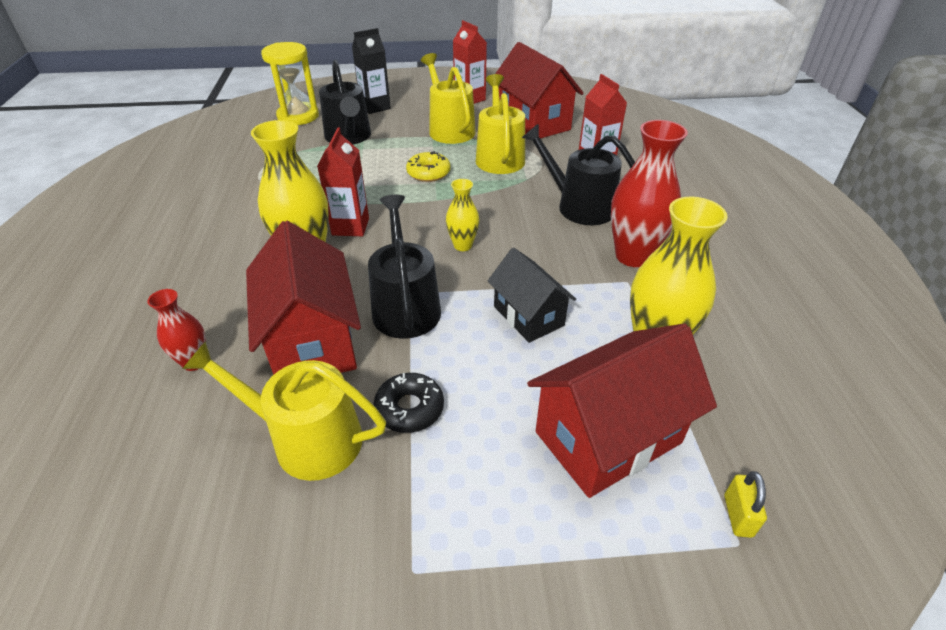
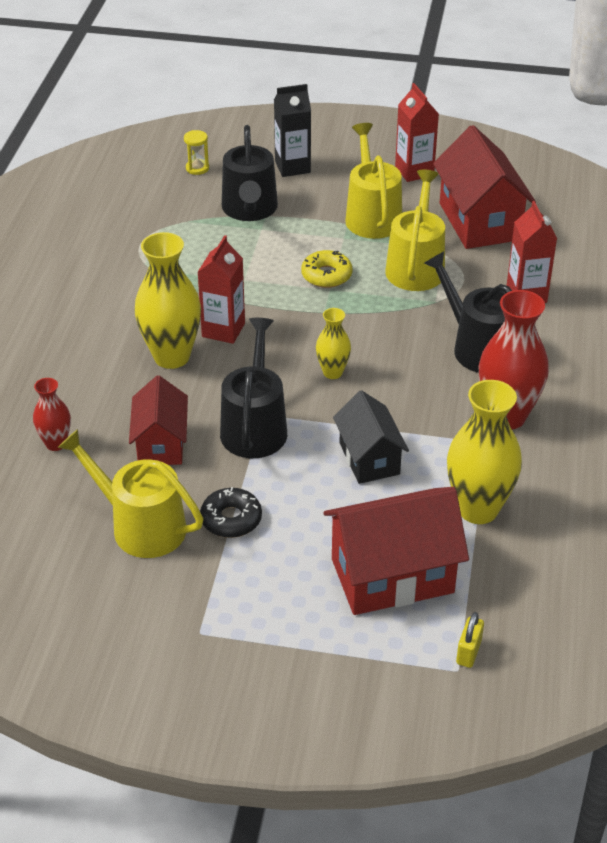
camera: 15 degrees right, 0 degrees up
(298, 116) = (197, 168): yellow hourglass -> yellow hourglass, size x0.47
(312, 341) = (161, 444): red house -> red house, size x0.62

